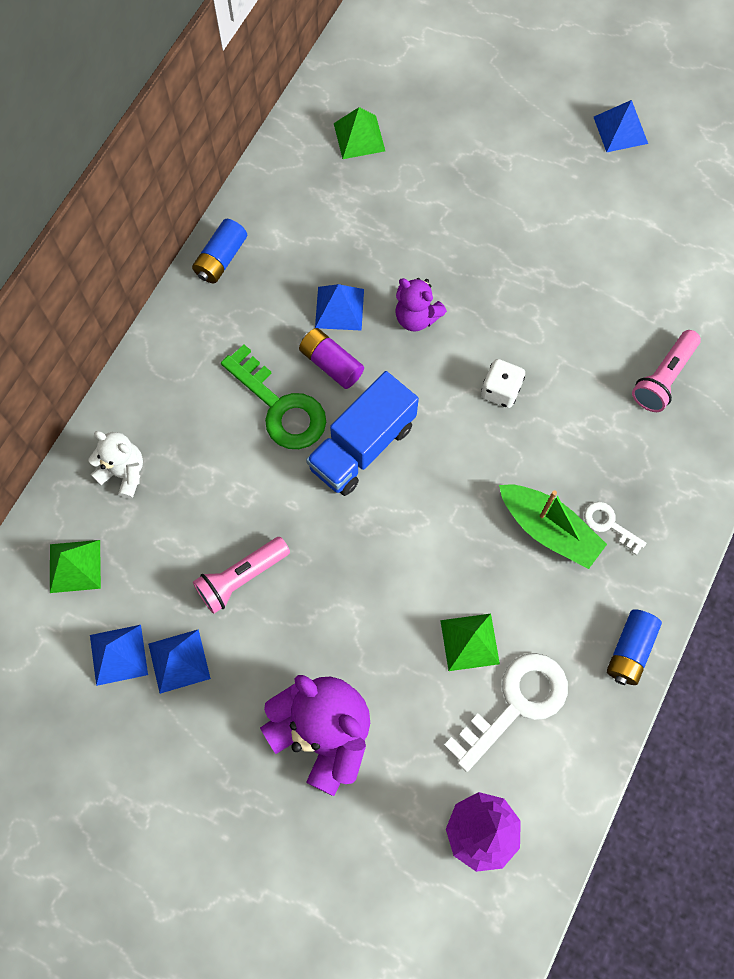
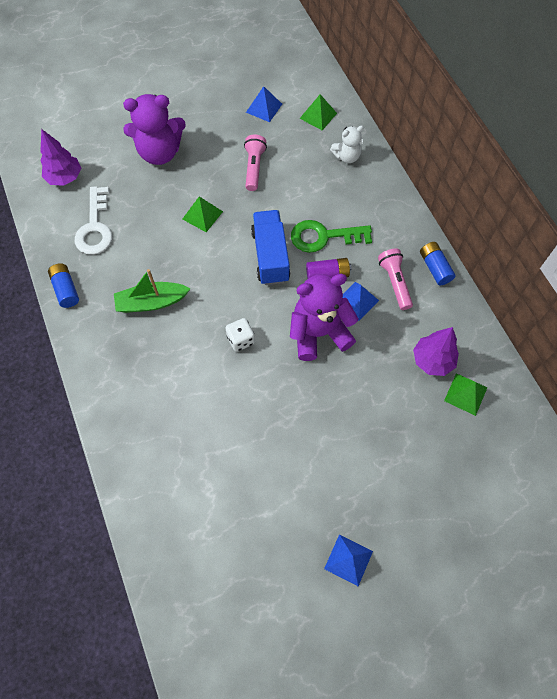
camera: 130 degrees right, 5 degrees down
(179, 661) = (240, 125): blue pyramid -> none
(347, 188) = (432, 360): none -> purple tree
(416, 317) = (319, 333): purple teddy bear -> purple teddy bear, size x1.83
(470, 642) = (138, 230): green pyramid -> green pyramid (202, 215)
(609, 524) = (126, 331): white key -> none
(663, 378) = (170, 428): pink flashlight -> pink flashlight (395, 282)

